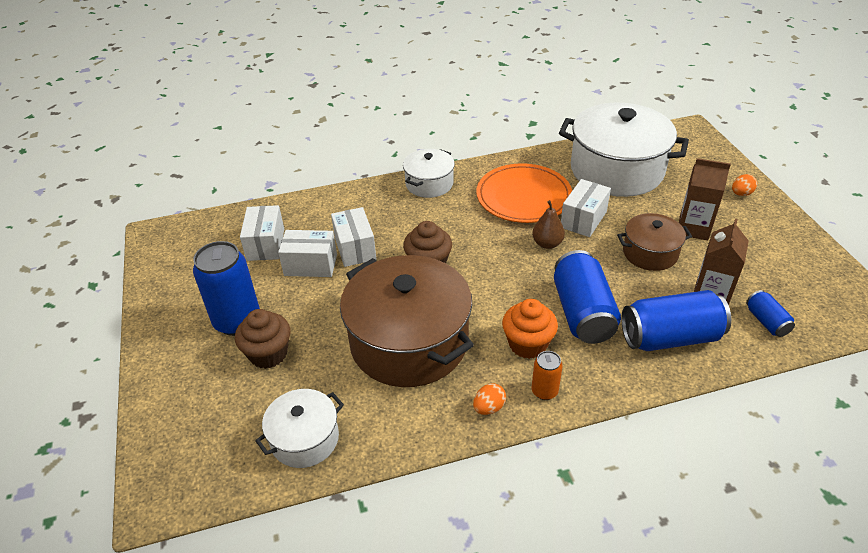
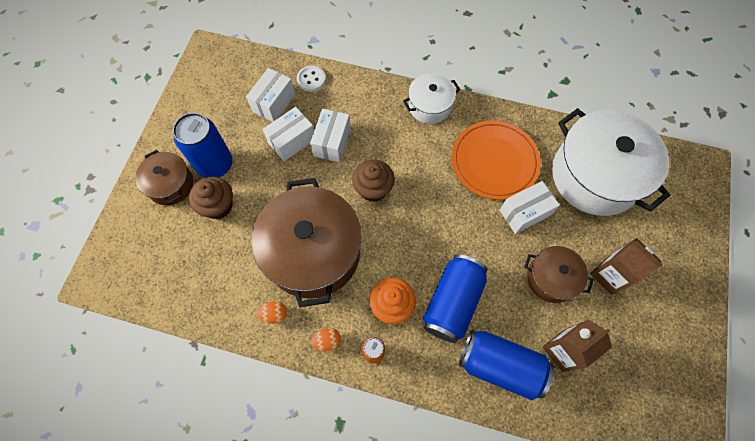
camera: 30 degrees right, 25 degrees up
(194, 362) = (171, 184): none -> brown pot
(292, 211) = (311, 79): none -> white button
(305, 439) = (199, 289): white pot -> none
(310, 265) = (292, 141): white box -> white box turned 75 degrees counterclockwise
(547, 244) = (476, 221): brown pear -> none
(741, 194) = (685, 264): orange egg -> orange egg (274, 314)
(766, 322) = (589, 400): blue can -> none

